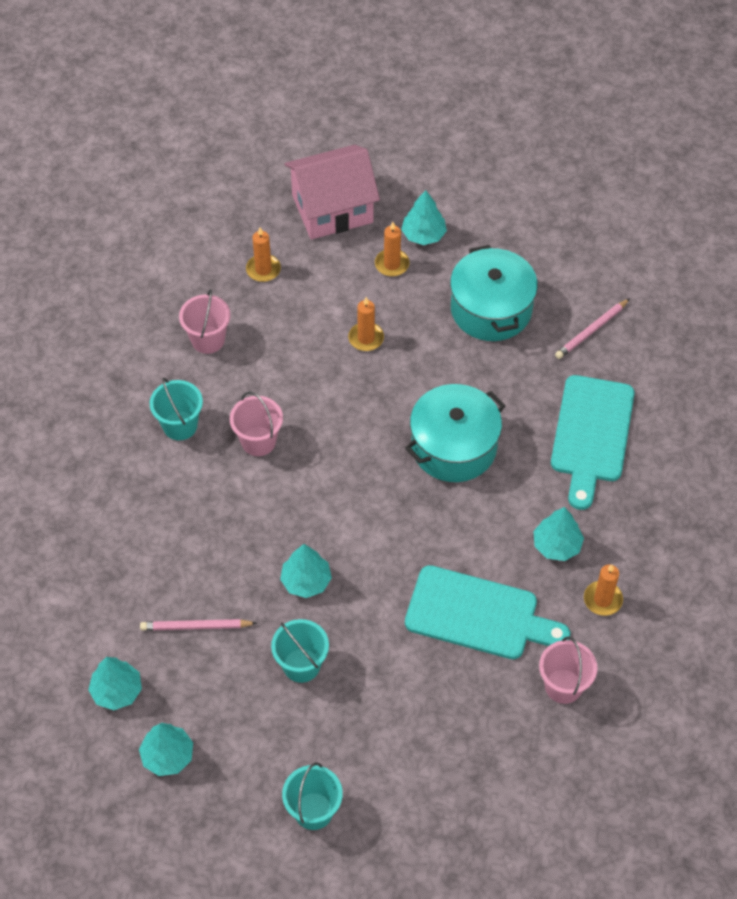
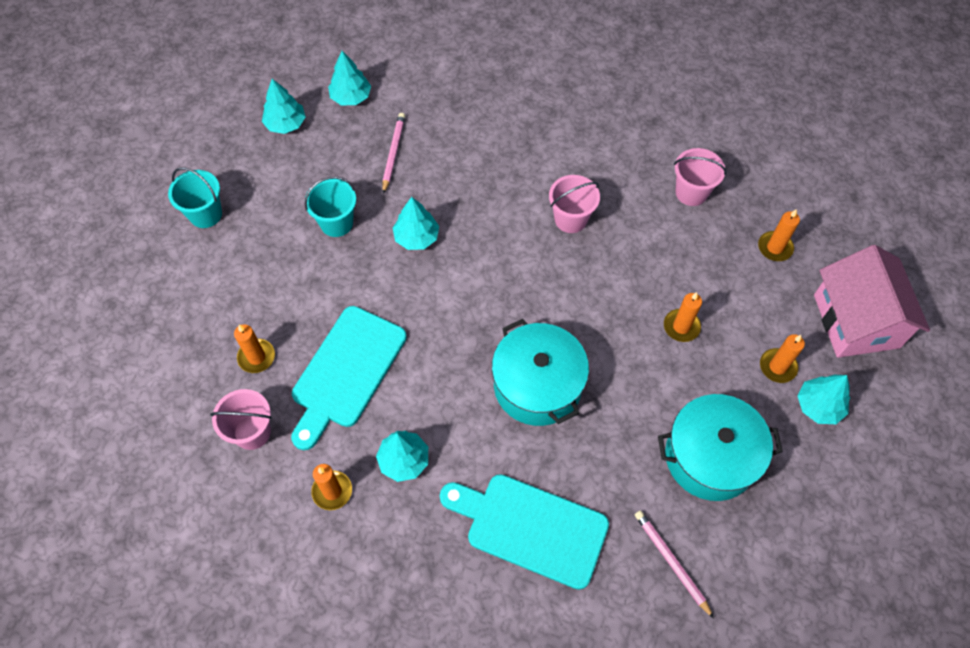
camera: 100 degrees right, 5 degrees up
(180, 425) = (597, 161): turquoise bucket -> none
(481, 704) = (256, 357): none -> orange candle

